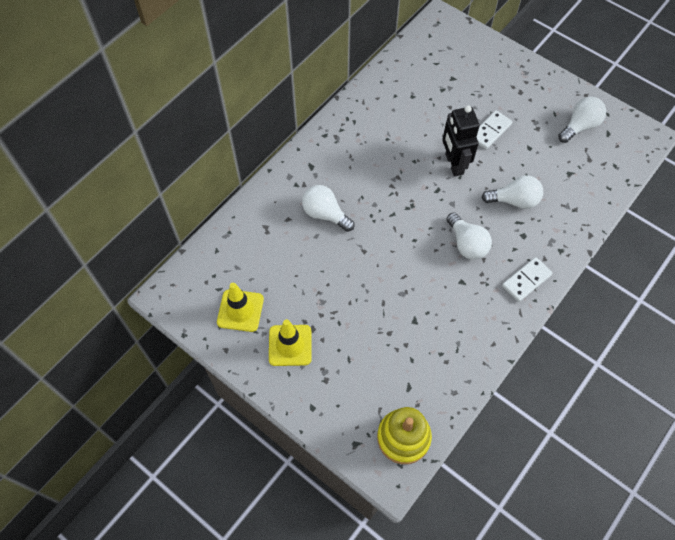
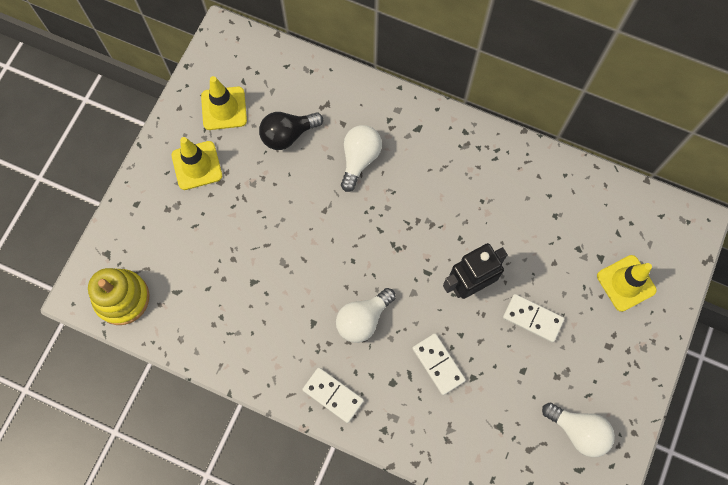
camera: 75 degrees right, 10 degrees up
(284, 263) = (288, 135): none -> black light bulb
(475, 69) = (626, 283): none -> yellow traffic cone
(514, 201) = (438, 364): white light bulb -> white domino

